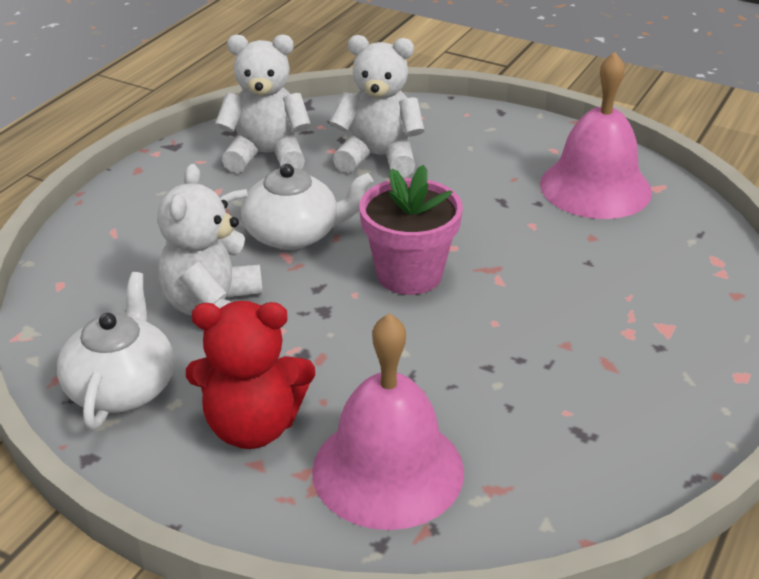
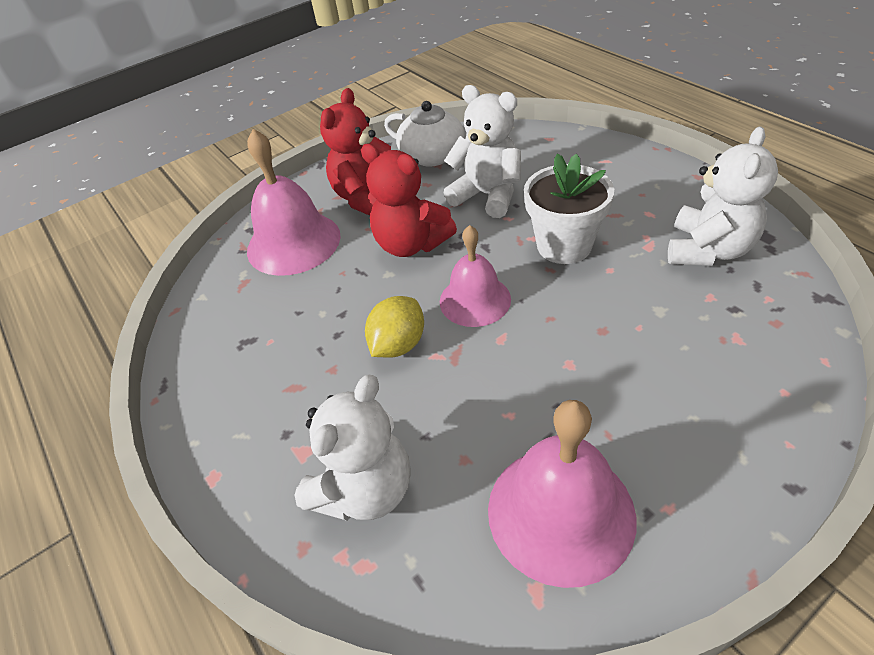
camera: 120 degrees right, 10 degrees up
(293, 234) = (564, 245): white teapot -> white flower pot
(340, 348) = (411, 244): none -> red teddy bear
(378, 157) = (686, 328): white teddy bear -> white teddy bear (365, 489)
(409, 274) = (475, 300): pink flower pot -> pink bell
(502, 308) = (398, 344): none -> yellow lemon

